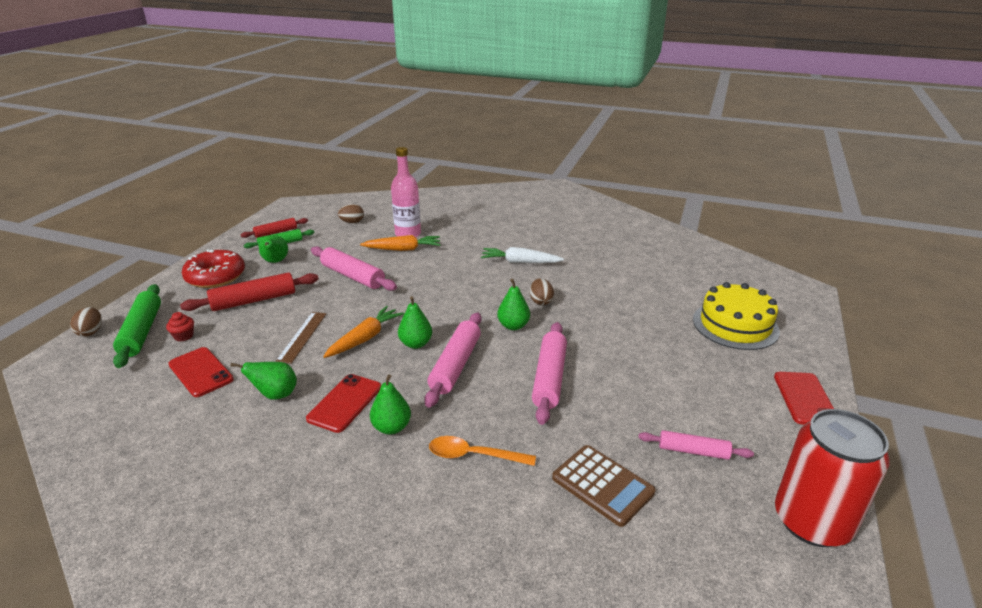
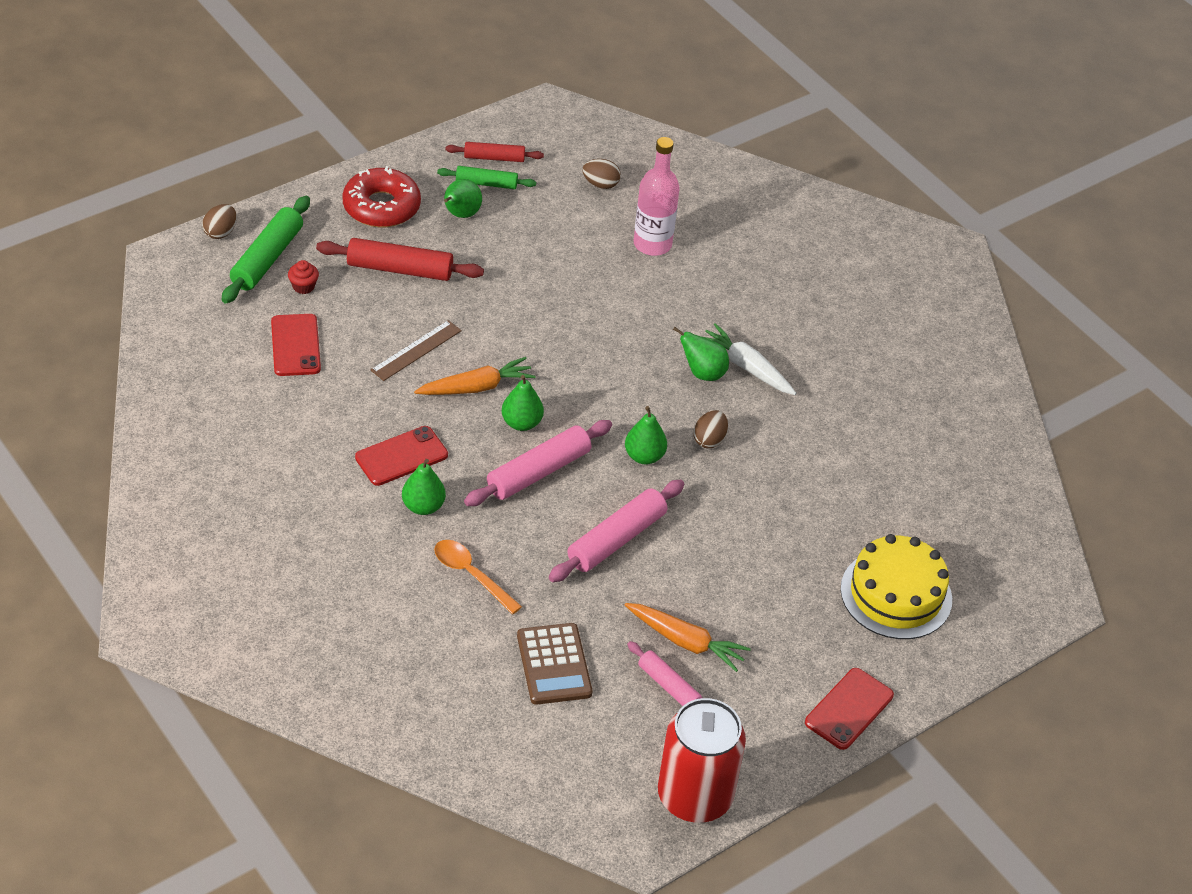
camera: 30 degrees right, 15 degrees up
(275, 395) = (346, 412): green pear -> green pear (702, 373)
(353, 276) = (530, 286): pink rolling pin -> none
(403, 249) = (624, 270): orange carrot -> orange carrot (686, 642)

